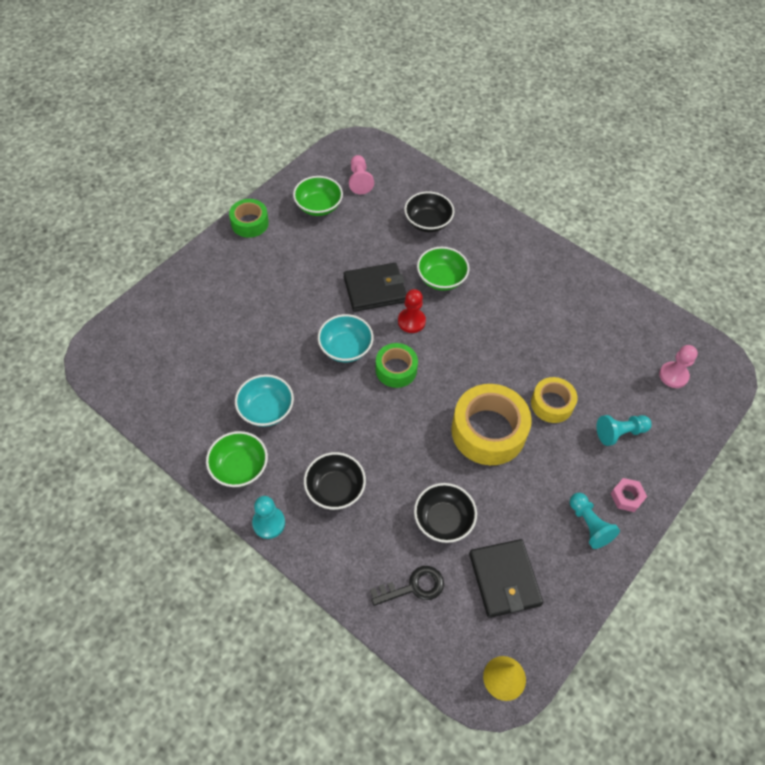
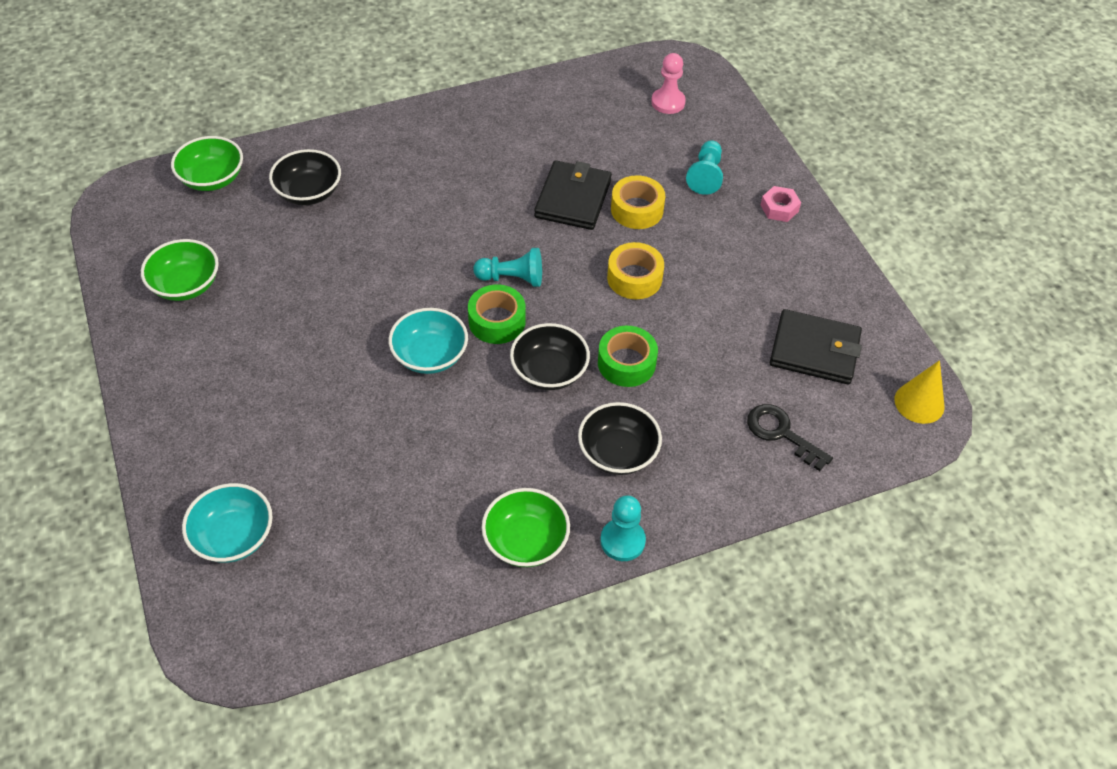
camera: 60 degrees left, 5 degrees down
(249, 223) = (146, 370): green tape -> green tape (626, 363)
(266, 409) = (460, 477): turquoise bowl -> turquoise bowl (233, 536)
(359, 180) = (182, 225): pink pawn -> none
(375, 289) = (366, 288): black wallet -> black wallet (573, 199)
(411, 321) = (440, 275): red pawn -> none
(413, 587) = (781, 433): black key -> black key turned 60 degrees counterclockwise
(441, 278) = (402, 220): green bowl -> green bowl (212, 178)
(443, 520) = (717, 369): black bowl -> black bowl (549, 371)
(488, 431) = (634, 278): yellow tape -> yellow tape, size x0.58
(589, 525) = (792, 252): turquoise pawn -> turquoise pawn (512, 278)

